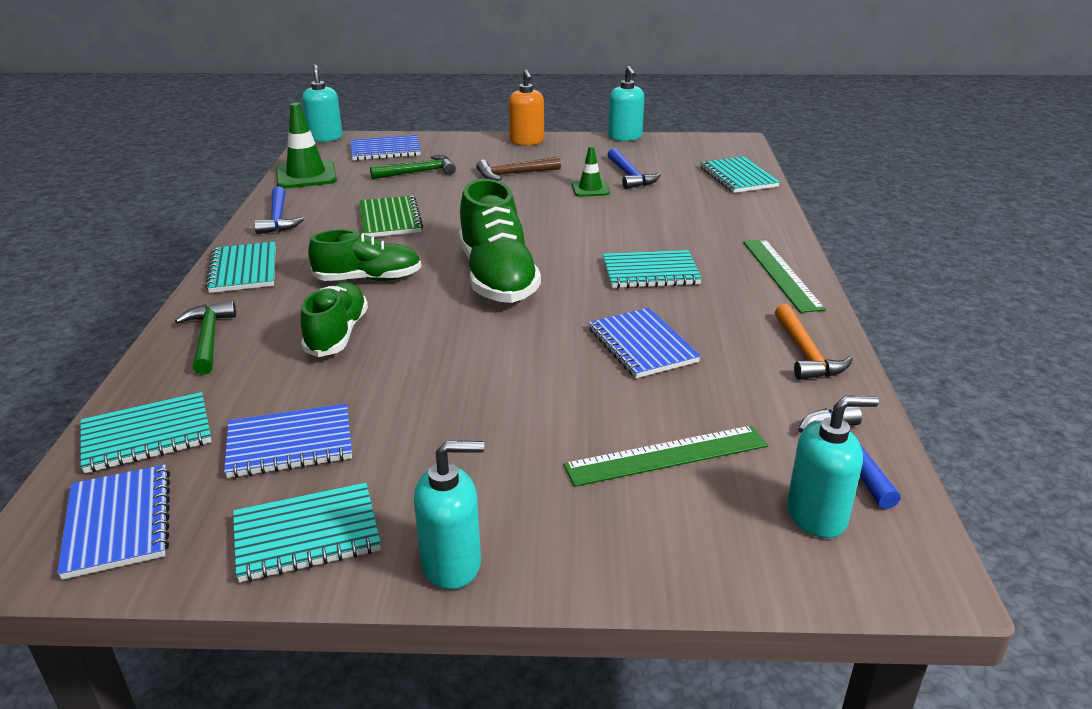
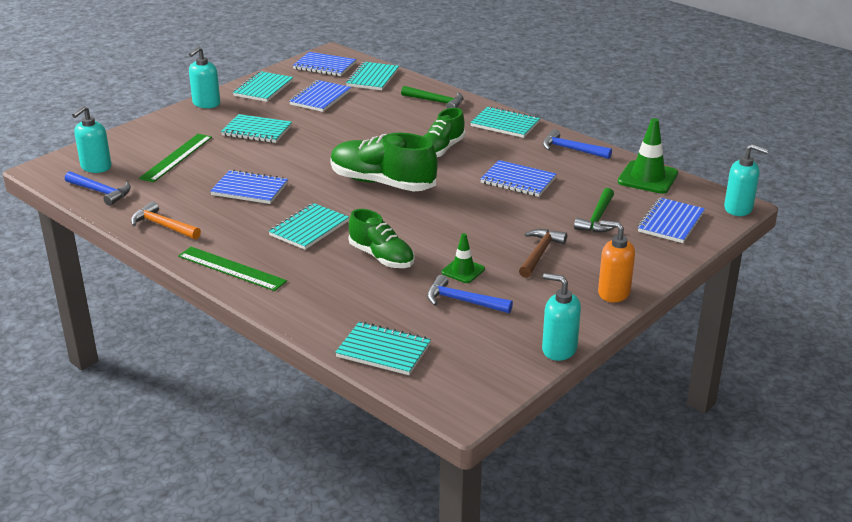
camera: 130 degrees right, 0 degrees up
(337, 334) = (391, 127): green shoe -> green shoe (381, 257)
(390, 219) = (518, 181): green notebook -> blue notebook
(485, 435) = (257, 131): none -> turquoise notebook

